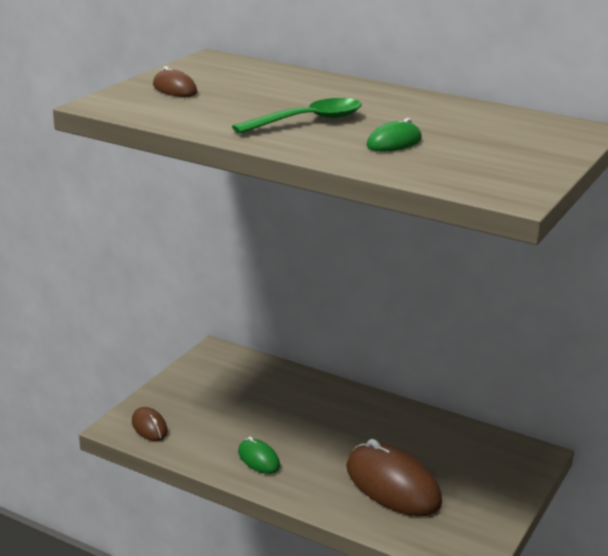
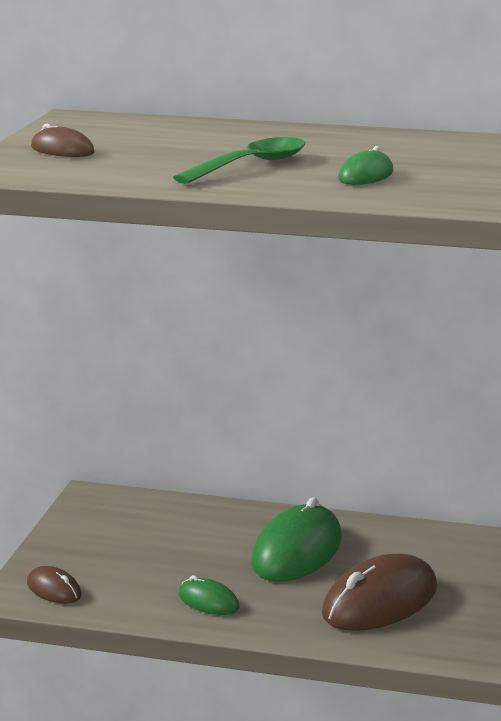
camera: 15 degrees left, 5 degrees down
(348, 427) = (297, 551): none -> green mouse
(392, 485) = (380, 601): brown mouse -> brown mouse turned 75 degrees counterclockwise

